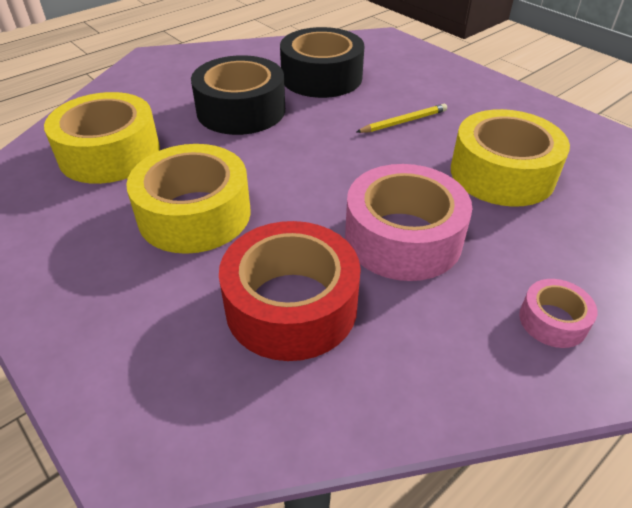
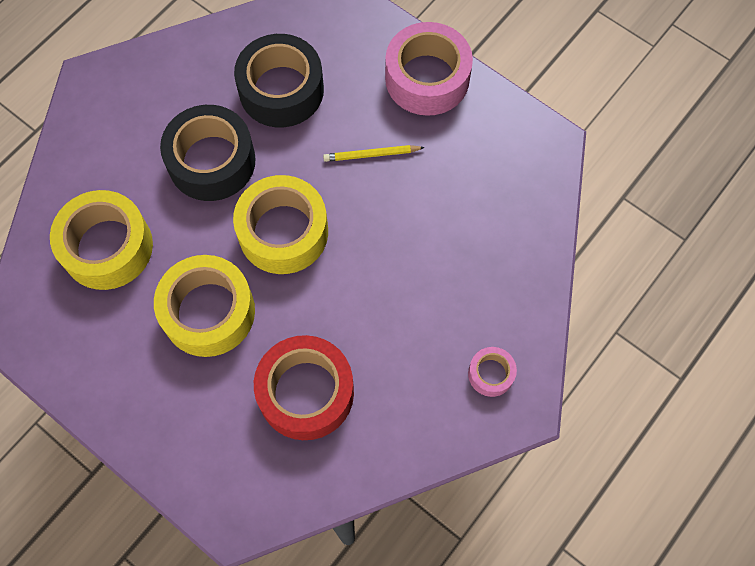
camera: 10 degrees left, 25 degrees up
(403, 122) = (371, 155): yellow pencil -> yellow pencil turned 150 degrees counterclockwise
(403, 238) = (381, 310): pink tape -> pink tape (427, 78)
(502, 173) = (461, 217): yellow tape -> yellow tape (283, 232)

